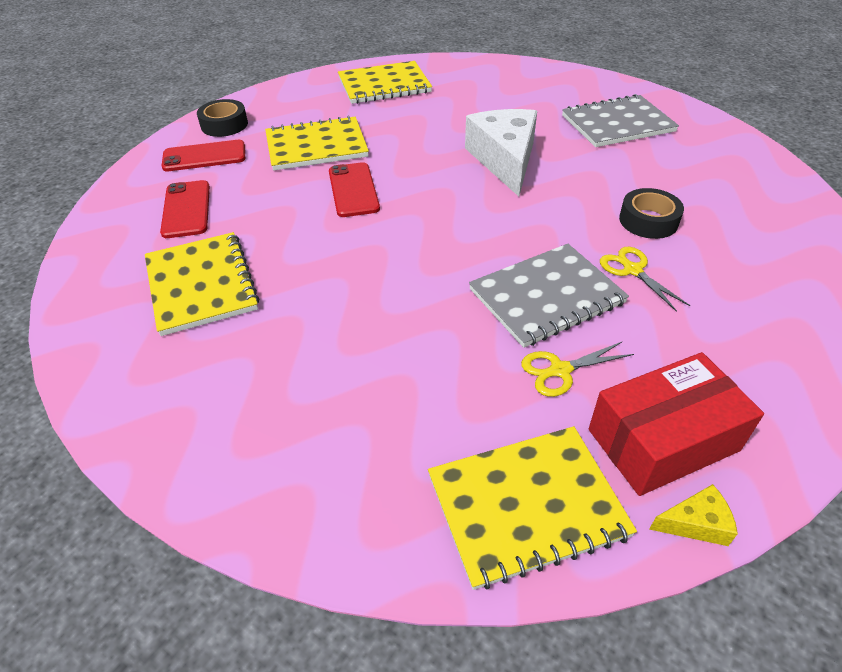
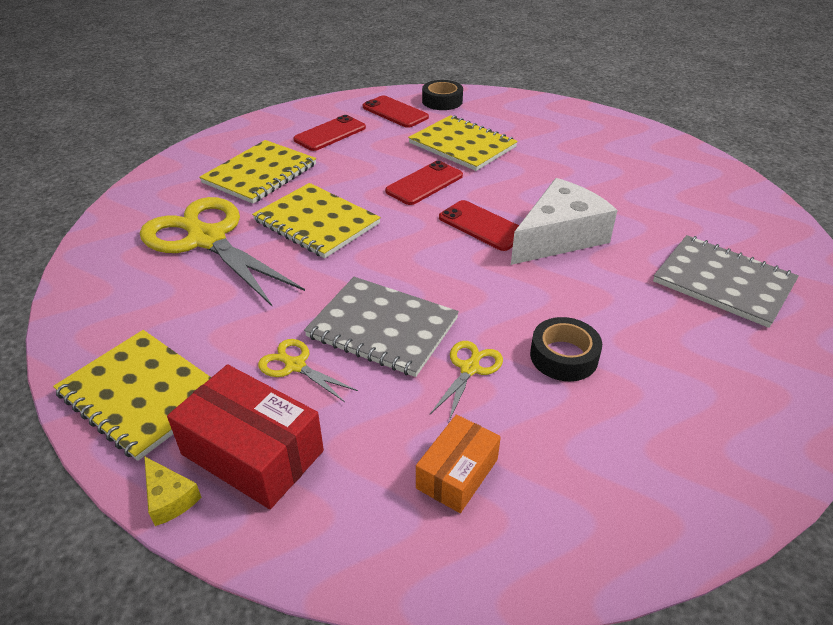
camera: 55 degrees right, 5 degrees down
(288, 368) = (207, 239): none -> yellow scissors
(384, 85) = (593, 135): yellow notebook -> yellow notebook (316, 222)
(452, 187) = (482, 226): none -> red phone
(745, 324) = (457, 473): none -> orange box

